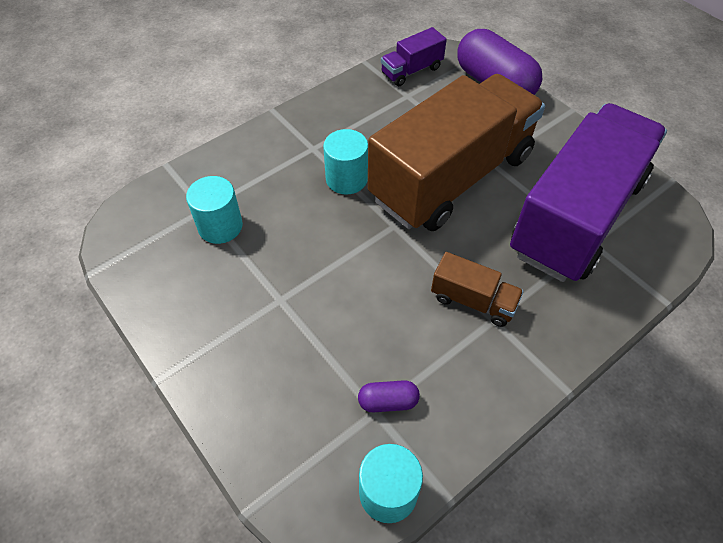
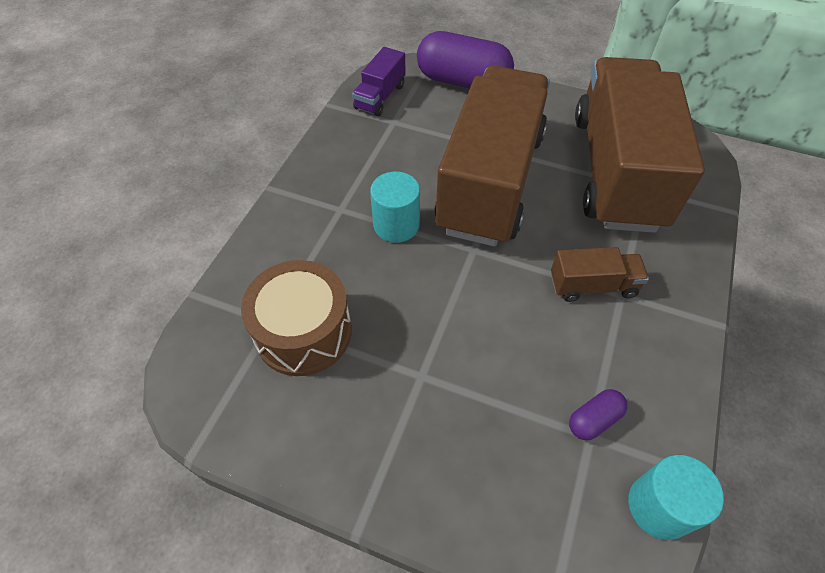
camera: 30 degrees left, 0 degrees up
(220, 226) = (303, 332): turquoise cylinder -> brown drum
(576, 216) = (616, 171): purple truck -> brown truck

